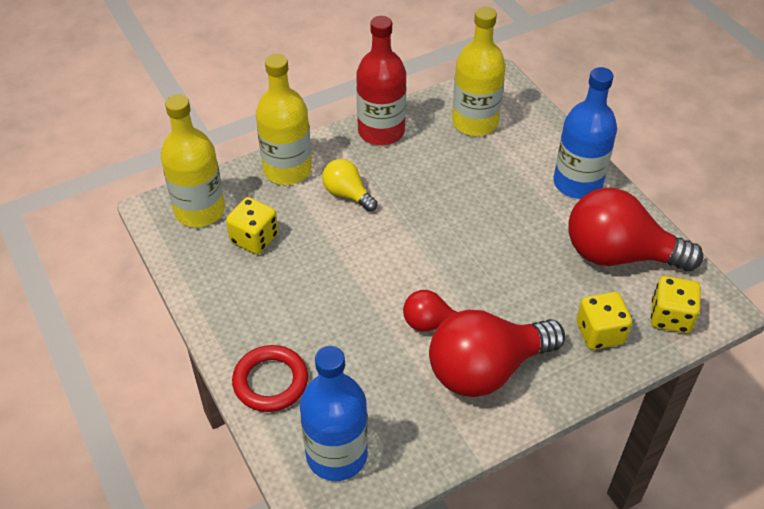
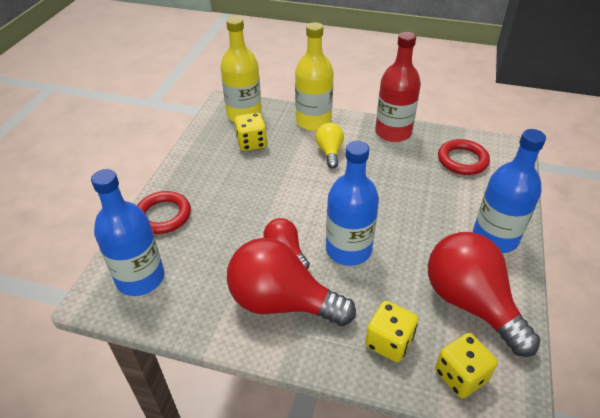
camera: 45 degrees right, 5 degrees down
(475, 122) = (462, 160): yellow bottle -> red ring
(482, 281) = (348, 250): none -> blue bottle

